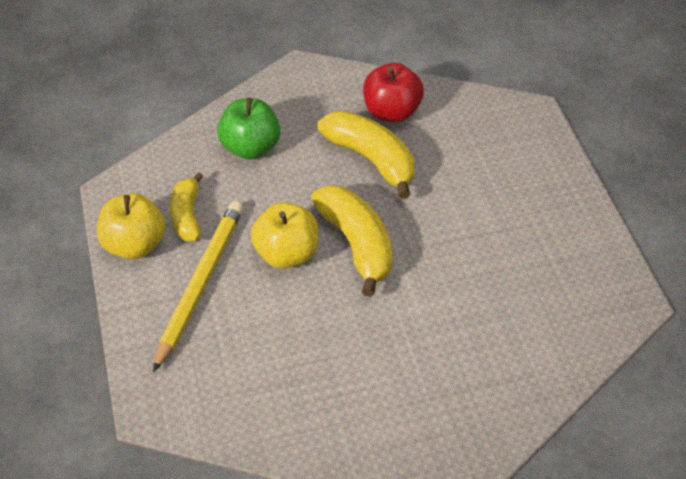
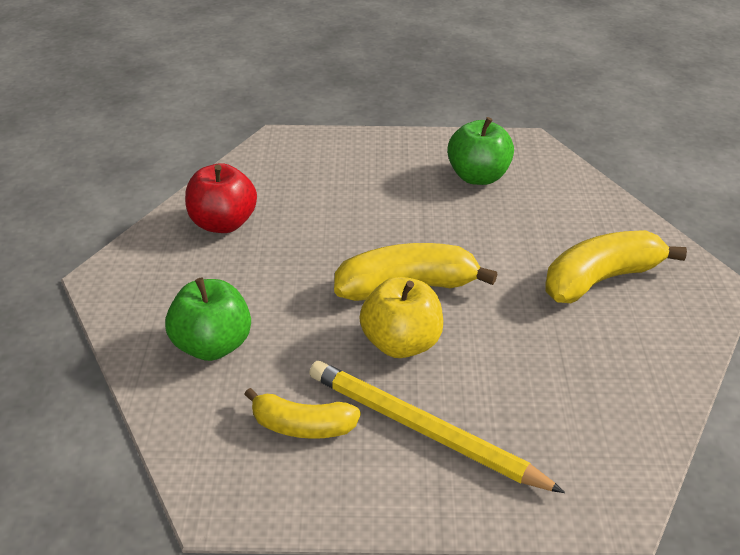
camera: 75 degrees left, 10 degrees down
(134, 245) = (332, 491): yellow apple -> none
(371, 159) = (286, 252): yellow banana -> yellow banana (600, 279)
(545, 268) = (478, 176): none -> green apple

